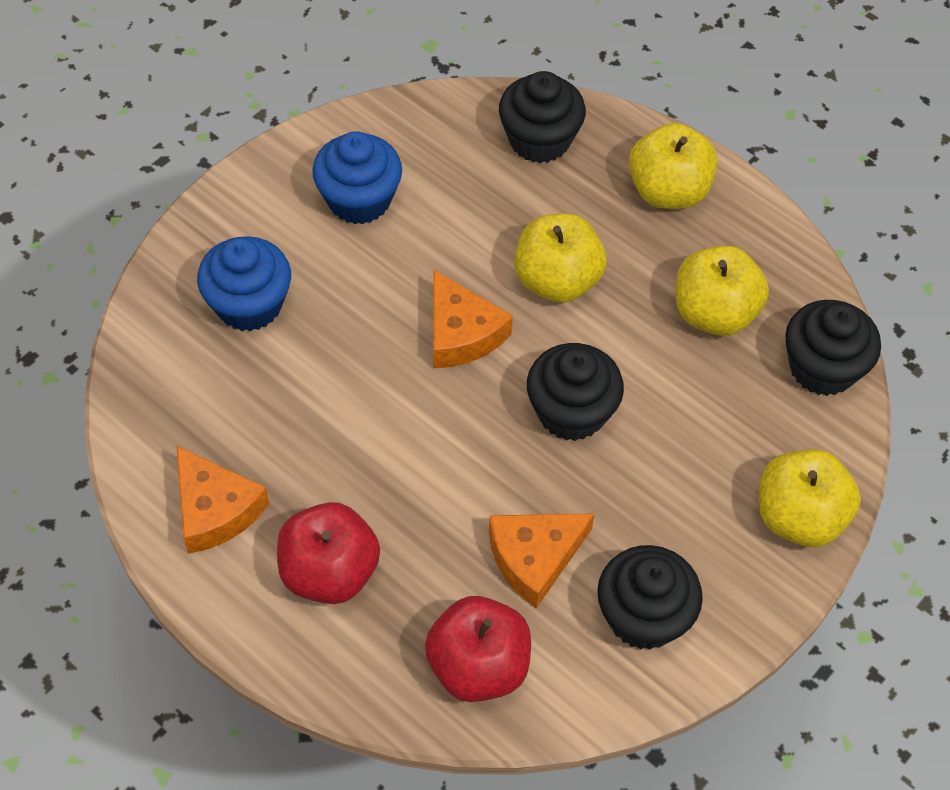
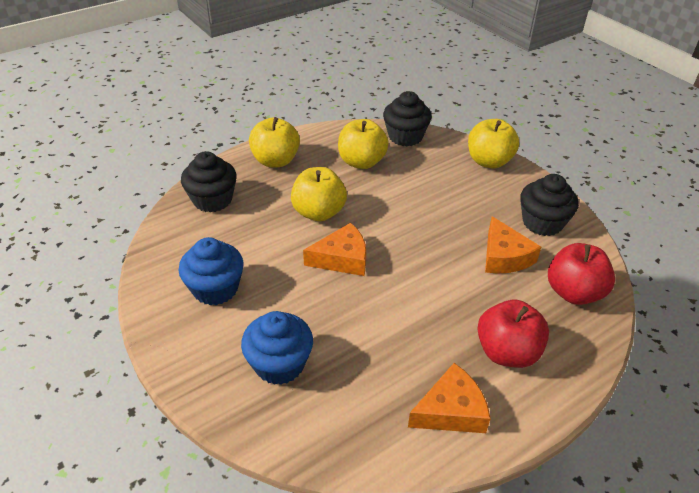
camera: 75 degrees left, 15 degrees down
(571, 412) = (410, 224): black cupcake -> none

